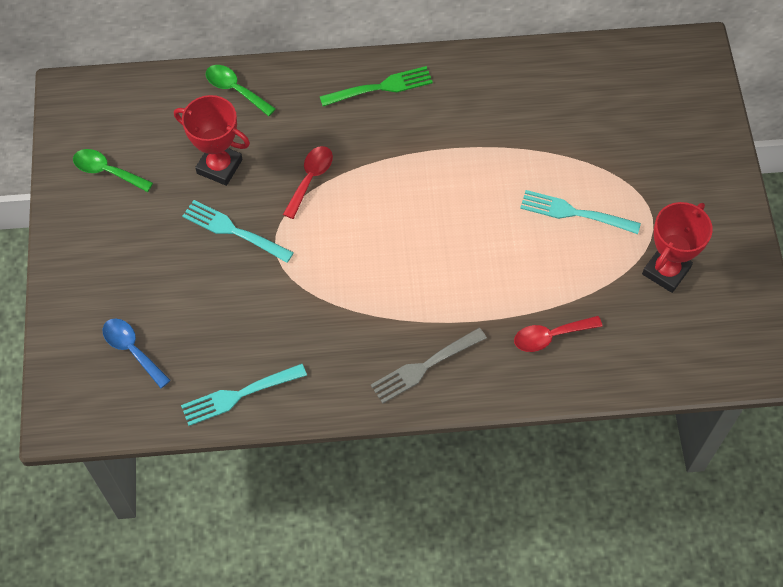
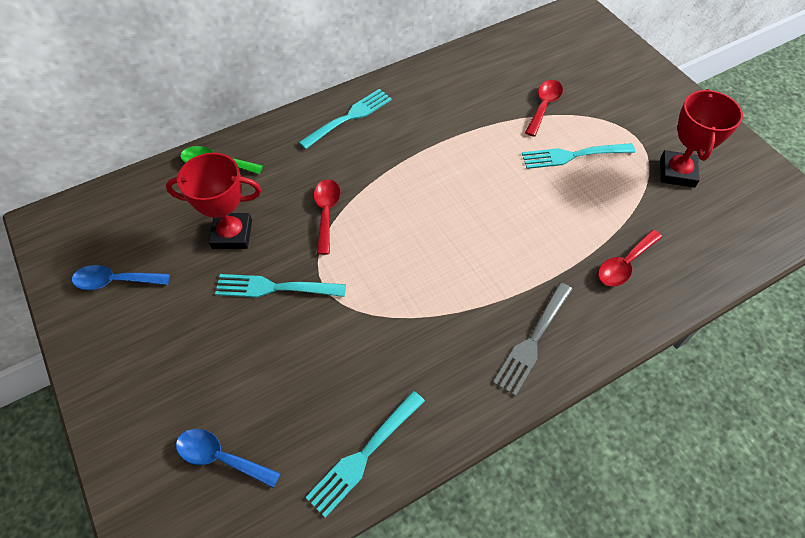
camera: 25 degrees left, 5 degrees down
(107, 171) = (115, 281): green spoon -> blue spoon
(380, 88) = (349, 118): green fork -> turquoise fork
(581, 148) = (544, 106): none -> red spoon

